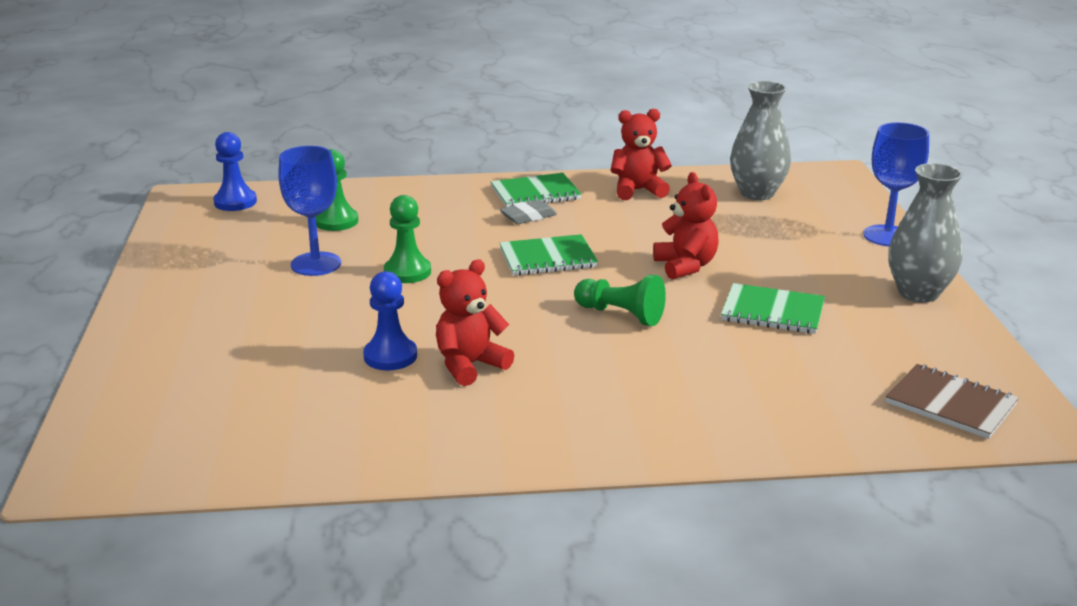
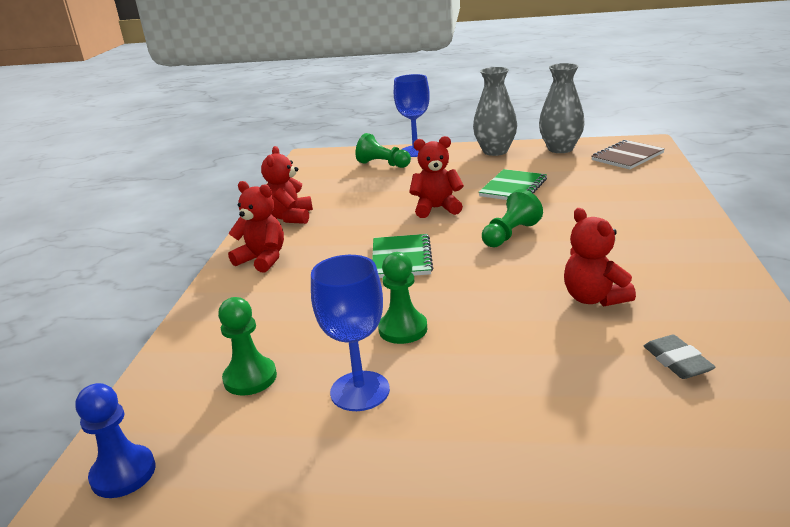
camera: 75 degrees left, 0 degrees up
(390, 356) = (579, 339): blue pawn -> none
(528, 217) = (312, 264): grey eraser -> grey eraser (677, 362)
(535, 193) = (262, 259): green notebook -> red teddy bear
(757, 193) = (326, 179): grey vase -> grey vase (560, 149)
(824, 220) = (383, 164): none -> green pawn

